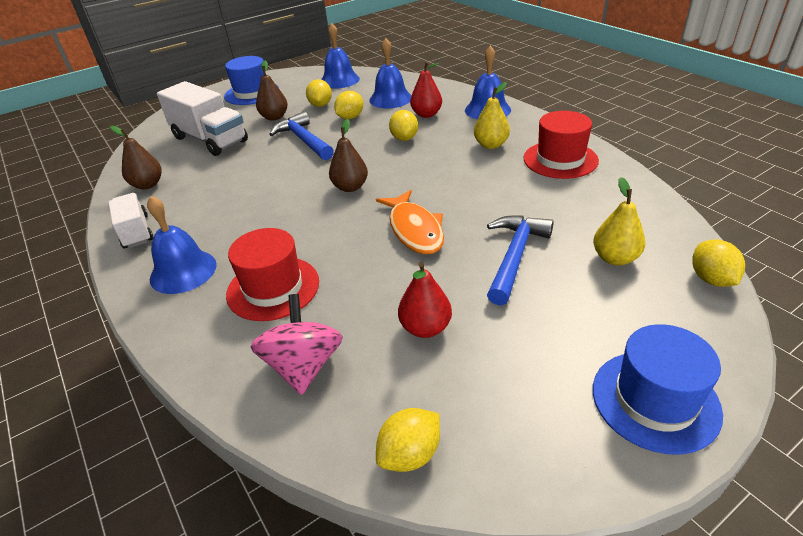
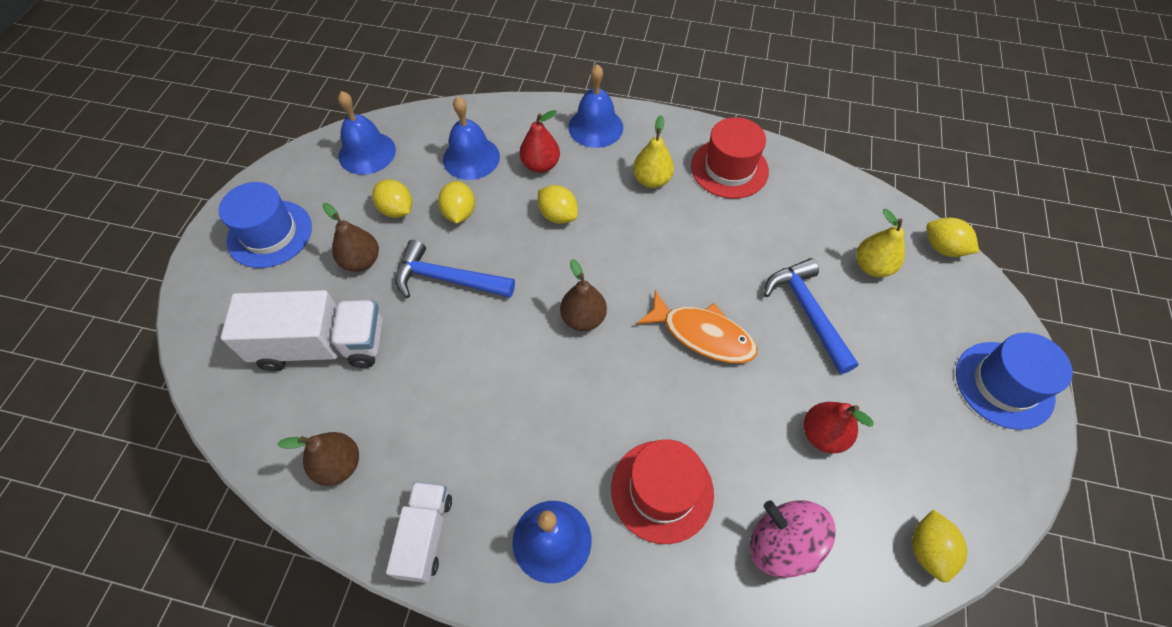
camera: 45 degrees left, 20 degrees up
(136, 232) = (425, 535): white truck -> white truck turned 75 degrees clockwise

